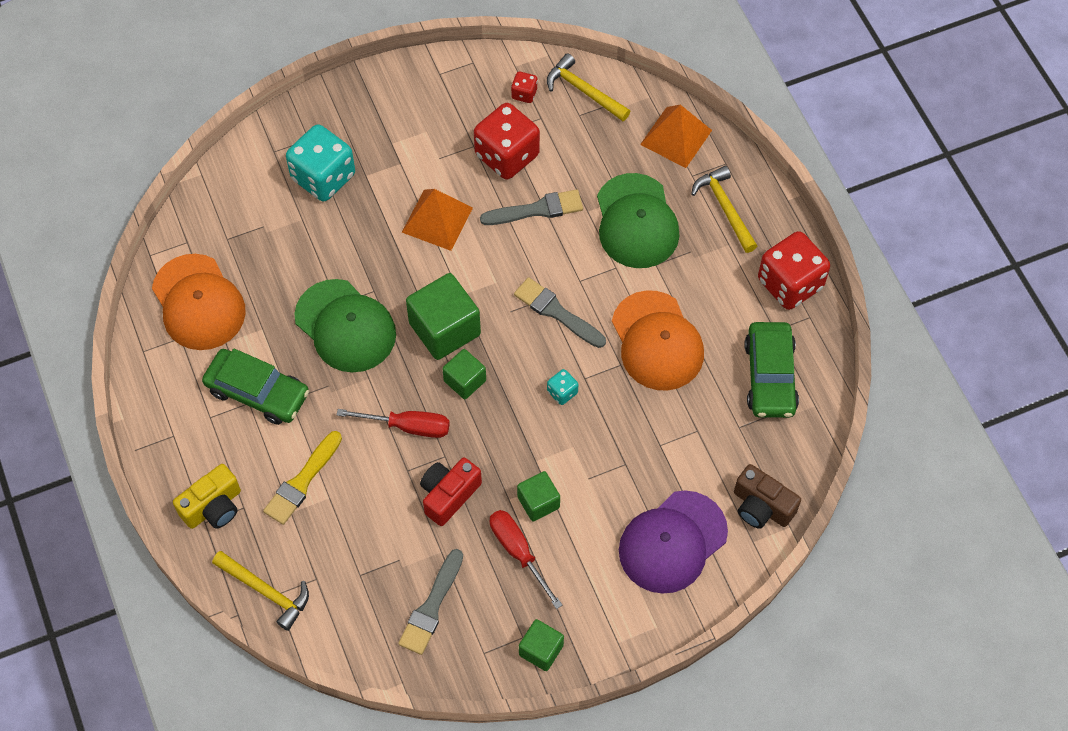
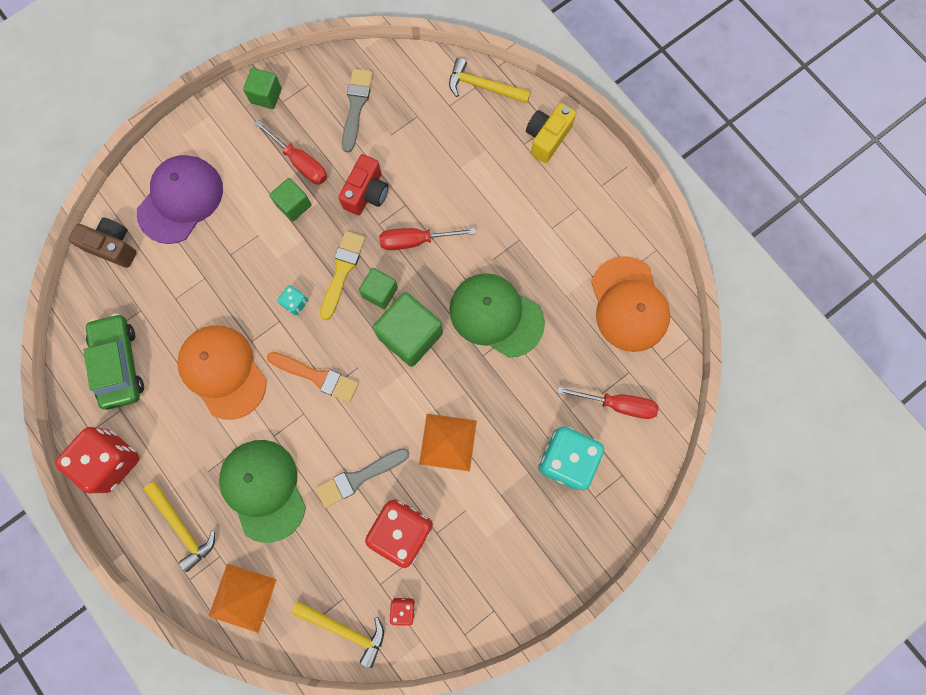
camera: 165 degrees right, 15 degrees up
(198, 302) = (629, 304): orange cap -> orange cap turned 150 degrees counterclockwise
(251, 212) = (617, 404): none -> red screwdriver
(257, 392) = (548, 238): green car -> none
(302, 481) = (485, 175): yellow brush -> yellow brush (342, 271)
(556, 312) = (317, 376): grey brush -> orange brush

